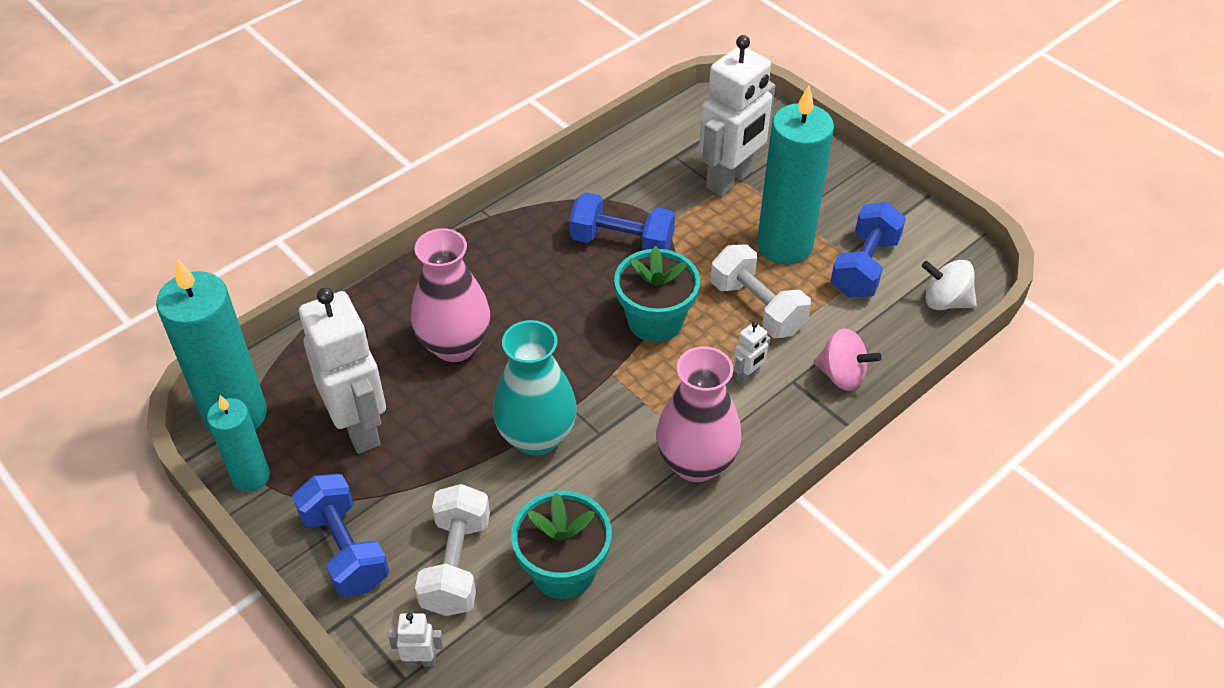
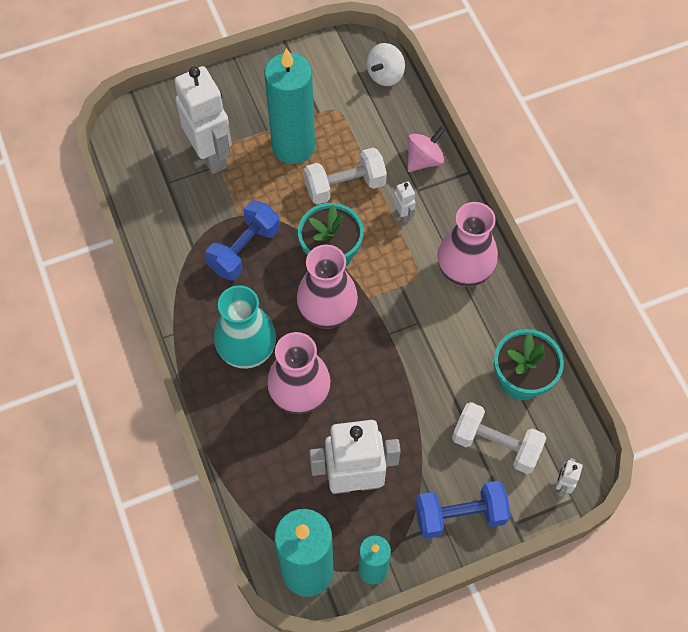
camera: 70 degrees left, 15 degrees up
(536, 437) = (407, 363): turquoise vase -> turquoise vase (247, 351)
(573, 340) = (327, 312): none -> pink vase
(864, 267) = (335, 107): blue dumbbell -> none

